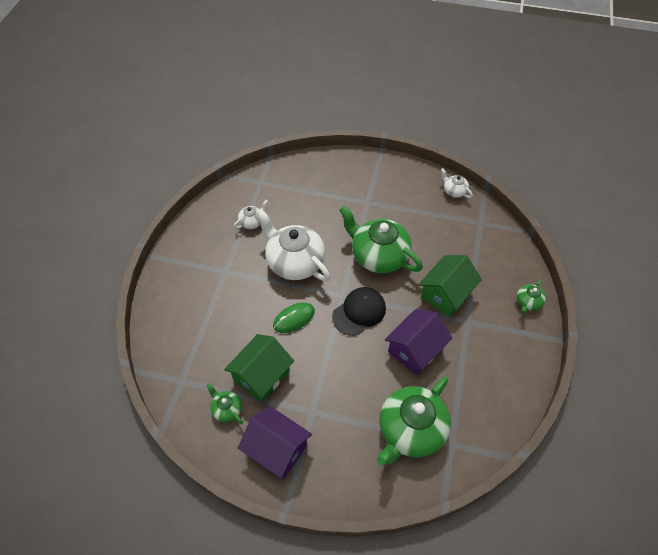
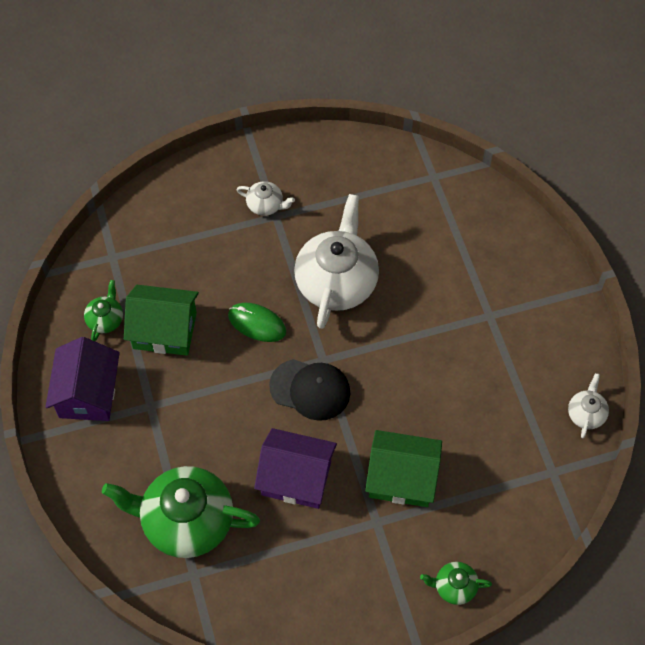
camera: 60 degrees right, 5 degrees up
(252, 222) = (365, 203): white teapot -> white teapot (266, 205)
(378, 255) = (409, 370): green teapot -> none

